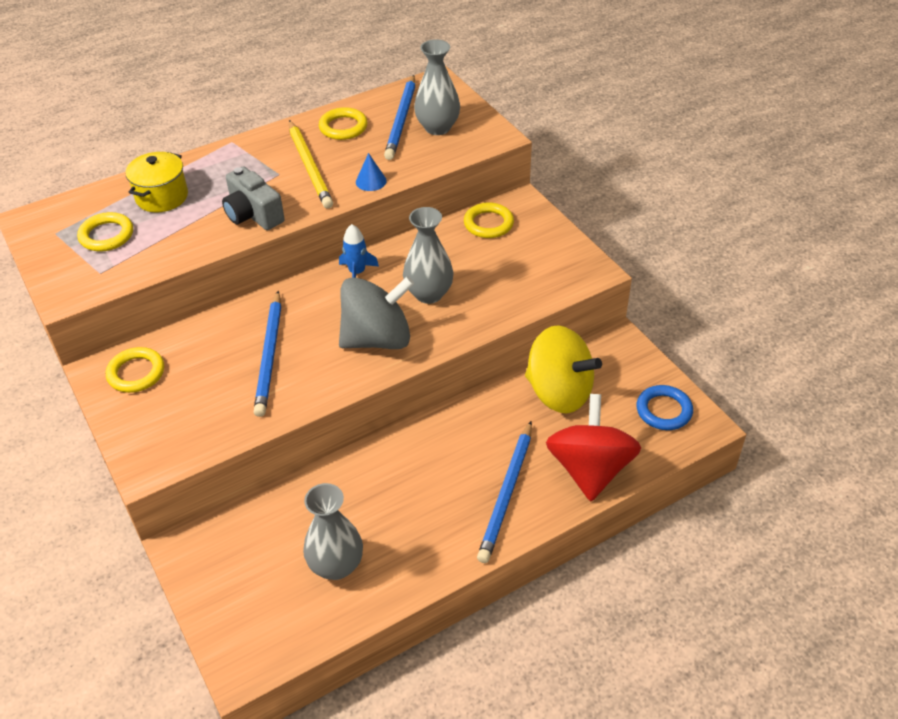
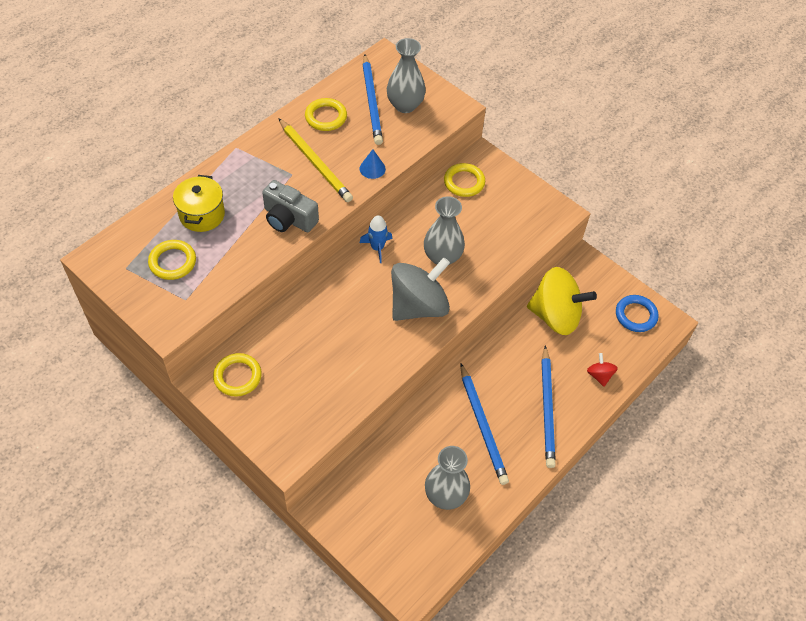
camera: 20 degrees left, 10 degrees up
(270, 356) = (340, 338): blue pencil -> blue pencil (483, 426)
(590, 469) = (599, 375): red spinning top -> red spinning top, size x0.43

